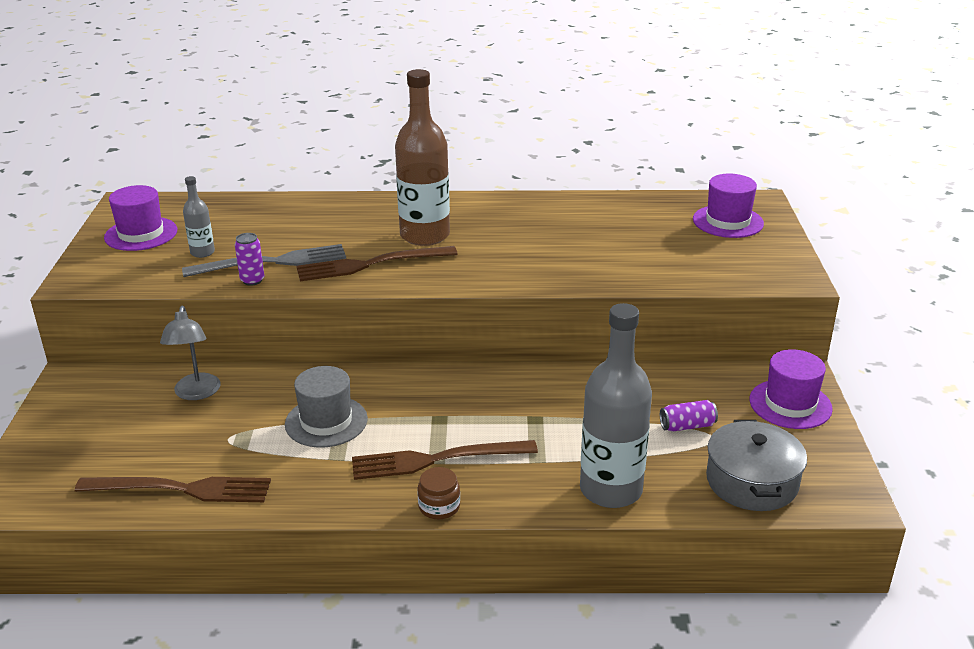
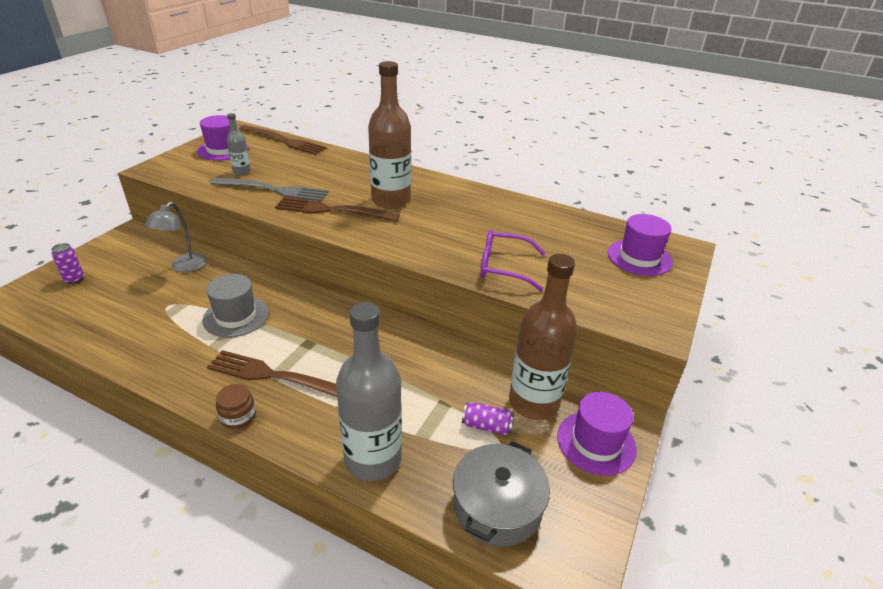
camera: 25 degrees right, 5 degrees up
(182, 489) = (104, 331): brown fork -> brown fork (284, 141)
(252, 280) = (247, 199): purple can -> purple can (74, 279)
(613, 268) = (503, 267): none -> purple glasses
(711, 392) = (534, 402): none -> brown bottle

